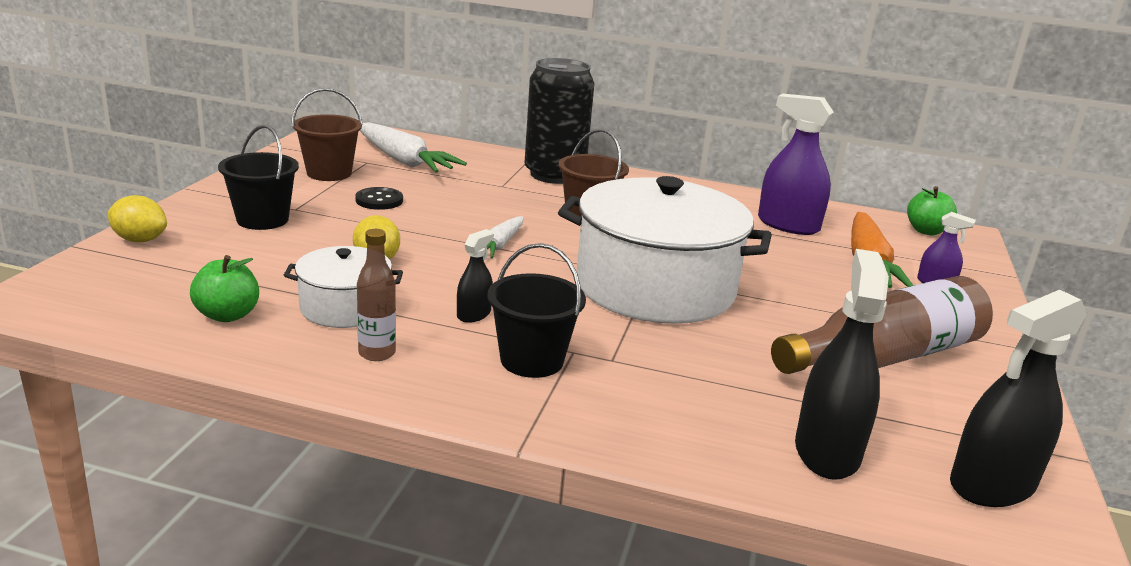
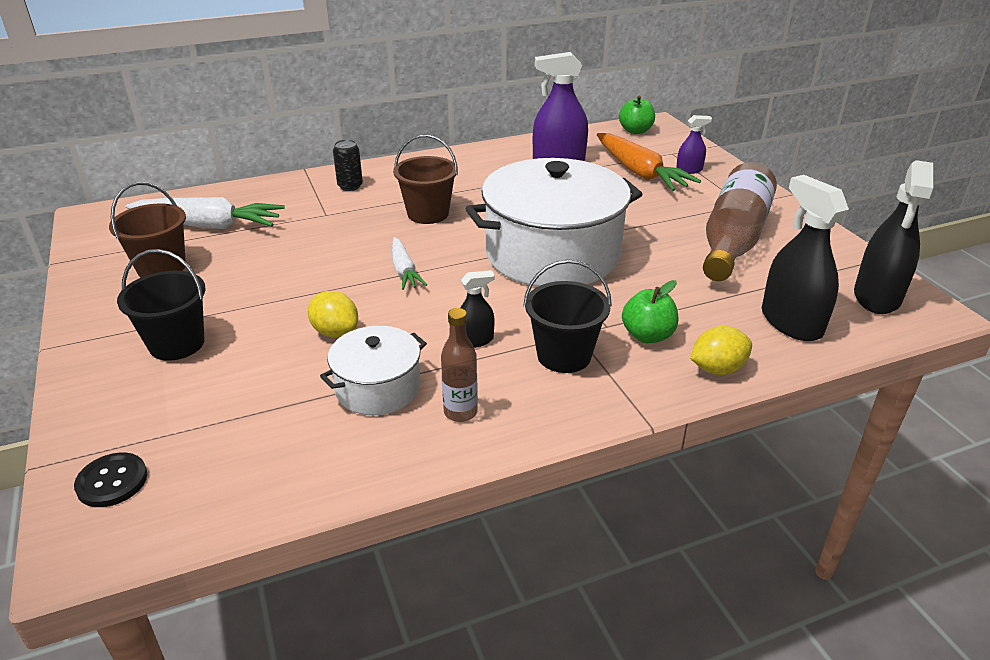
camera: 35 degrees left, 10 degrees up
(140, 240) = (92, 425): yellow lemon -> yellow lemon (717, 369)
(227, 315) = (297, 449): green apple -> green apple (647, 335)
(379, 200) = (249, 275): black button -> black button (112, 481)
(474, 314) = (475, 340): black spray bottle -> black spray bottle turned 75 degrees clockwise
(554, 175) = (350, 186): black can -> black can, size x0.44

